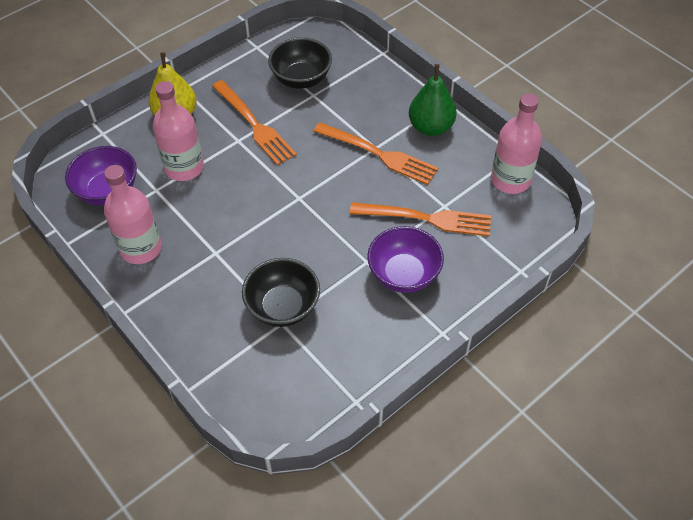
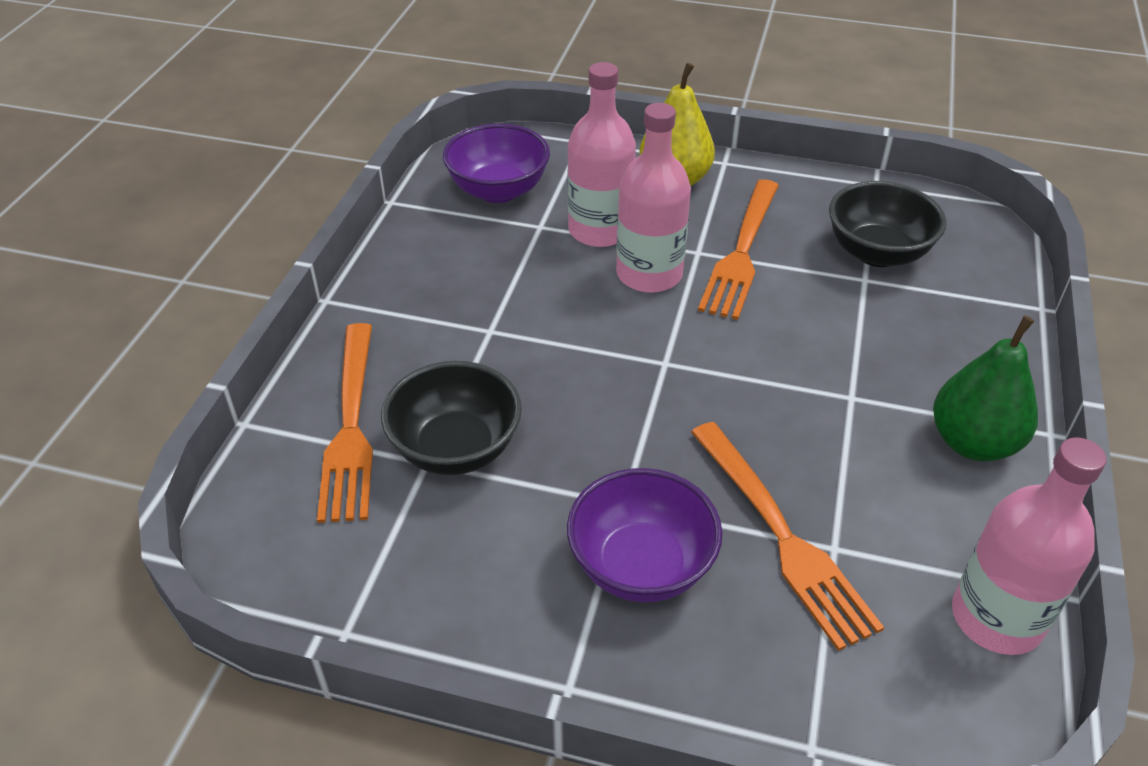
camera: 55 degrees right, 10 degrees down
(141, 248) = (437, 262): pink bottle -> pink bottle (649, 274)
(379, 154) = (843, 409): orange fork -> orange fork (351, 427)

